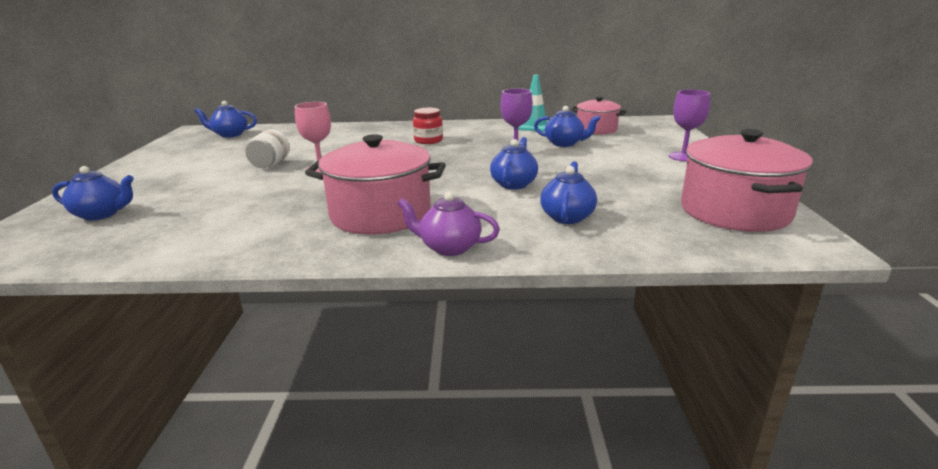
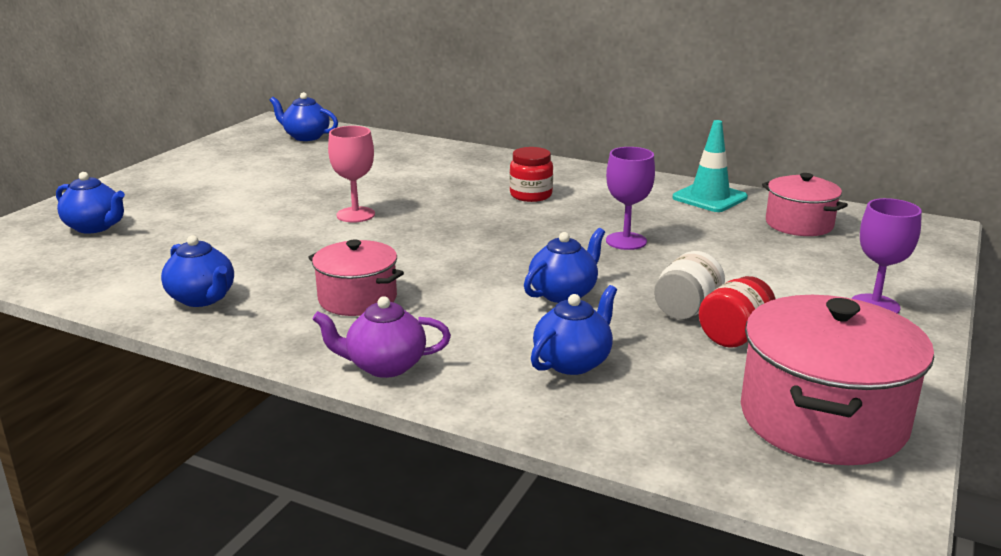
camera: 25 degrees right, 0 degrees up
(270, 164) = (308, 194): white jar -> white jar (686, 310)
(380, 214) = (357, 299): pink pot -> pink pot, size x0.60
(449, 247) = (385, 366): purple teapot -> purple teapot turned 45 degrees counterclockwise
(564, 143) = (716, 240): blue teapot -> blue teapot (202, 298)
(636, 184) = (734, 336): none -> red jar

